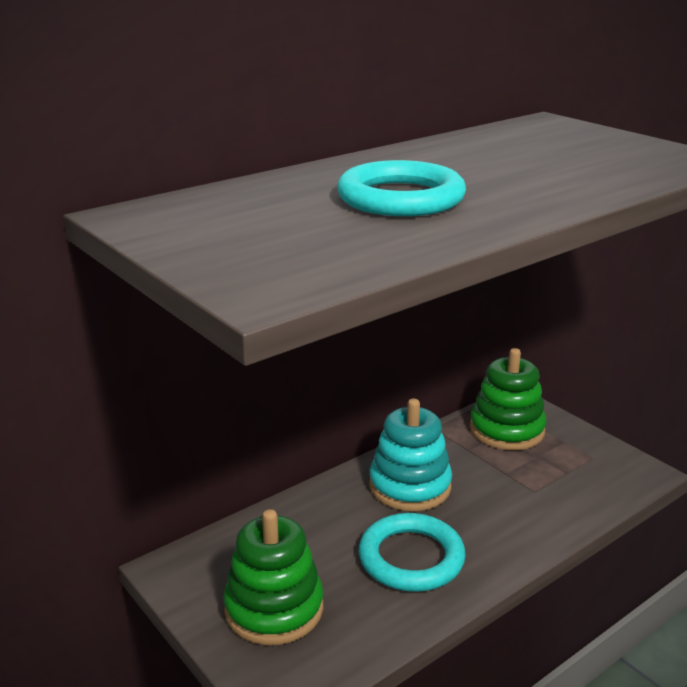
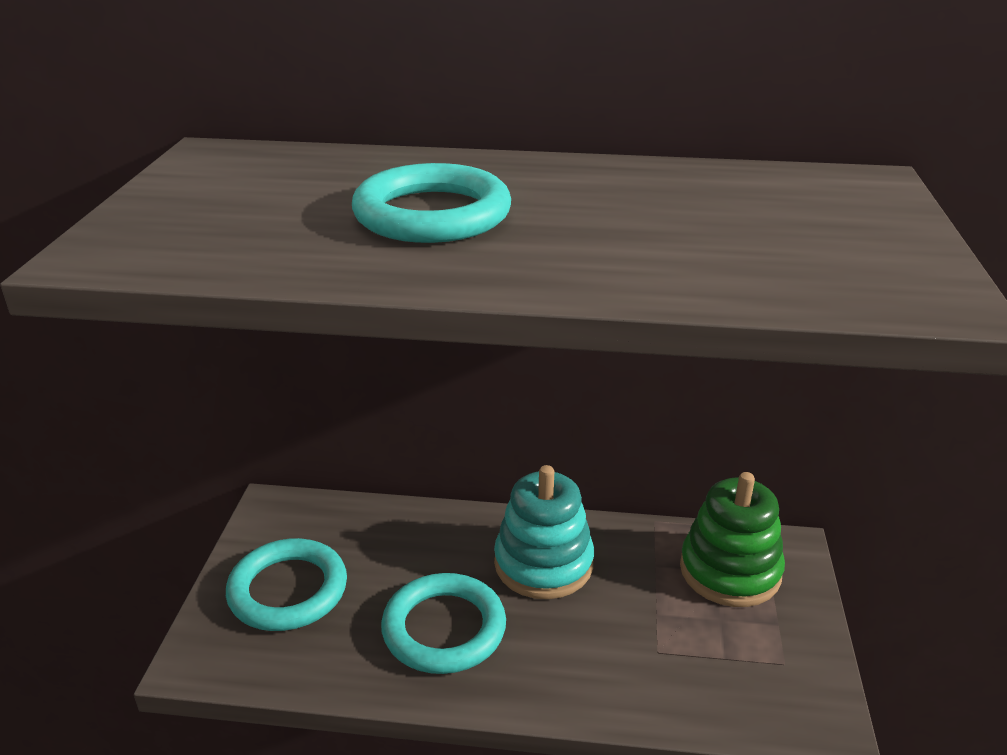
camera: 45 degrees right, 5 degrees up
(274, 608) = (288, 590): green stacking toy -> turquoise ring

